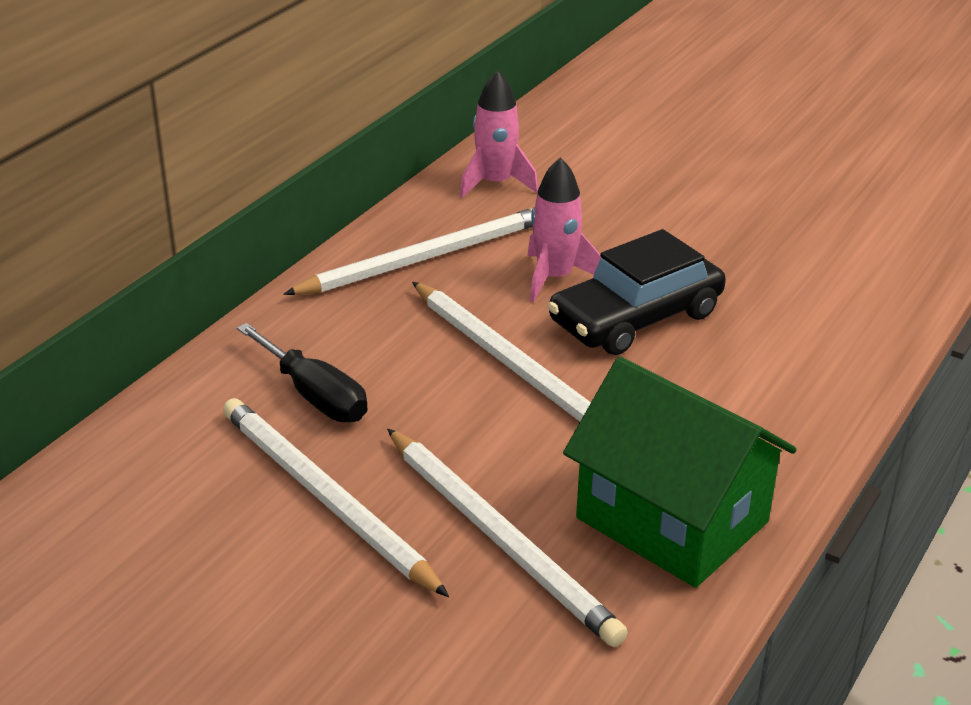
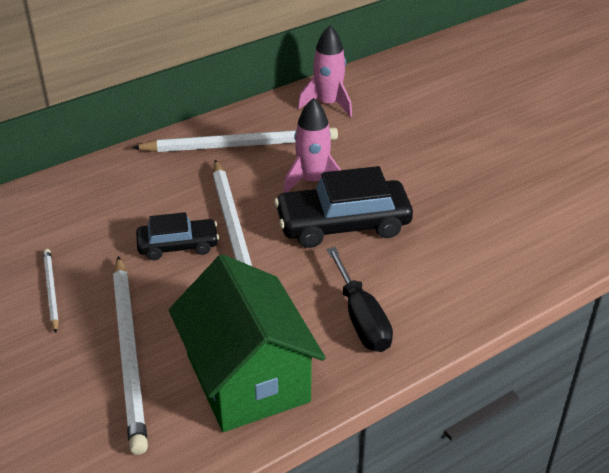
camera: 25 degrees right, 5 degrees up
(314, 396) = (100, 220): black screwdriver -> black screwdriver (361, 319)
(325, 498) = (51, 290): white pencil -> white pencil, size x0.49
(449, 397) = (178, 246): none -> black car

